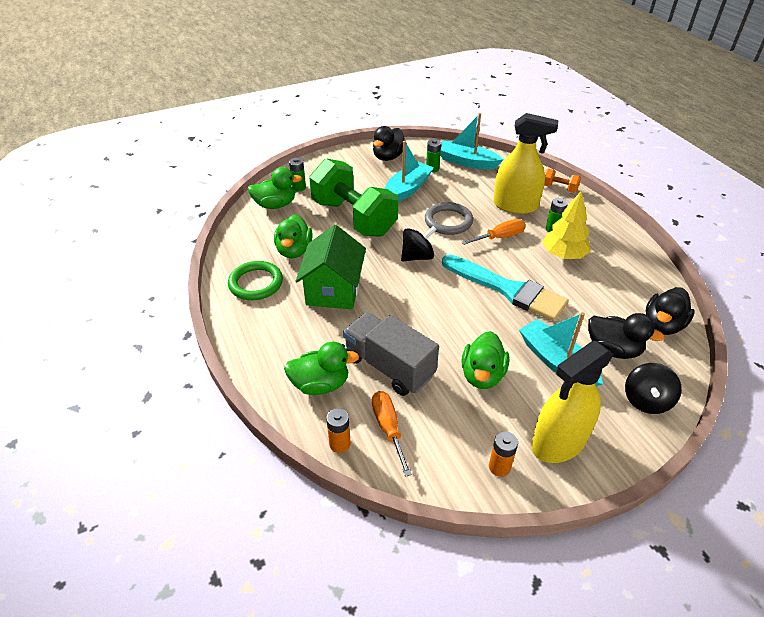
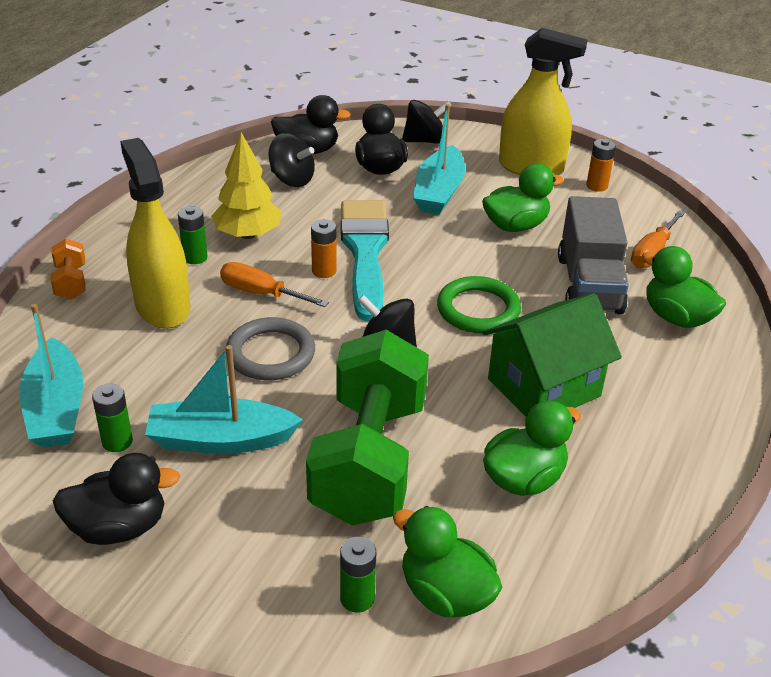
camera: 130 degrees left, 5 degrees down
(256, 283) = (634, 473): green ring -> green ring (478, 309)
(339, 444) = (709, 271): orange battery -> orange battery (324, 271)
(621, 299) = (292, 179): none -> black spinning top

